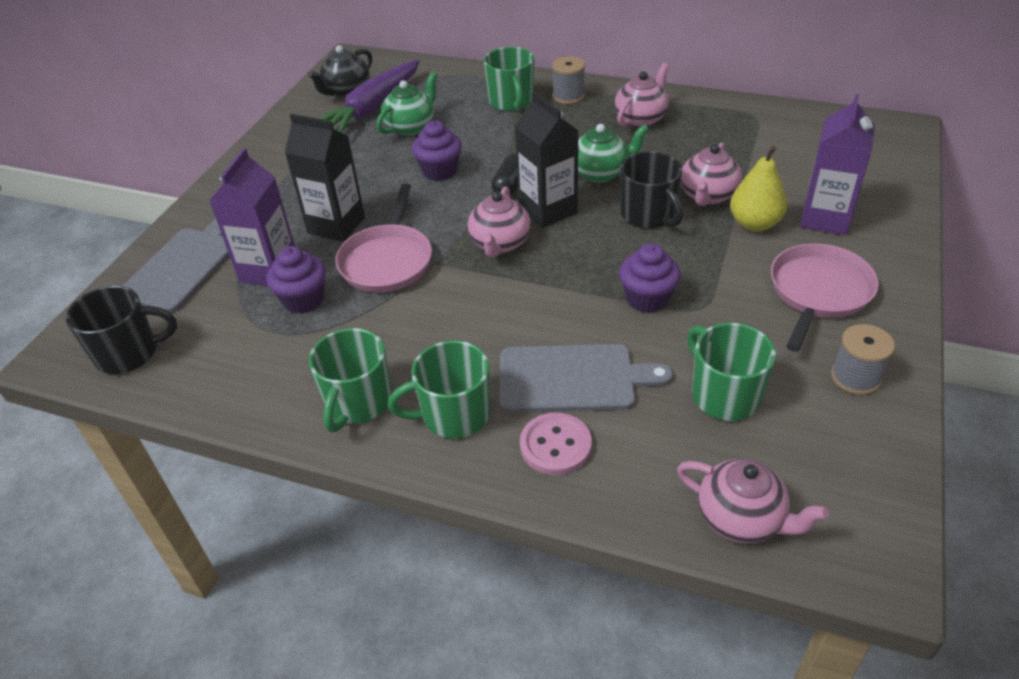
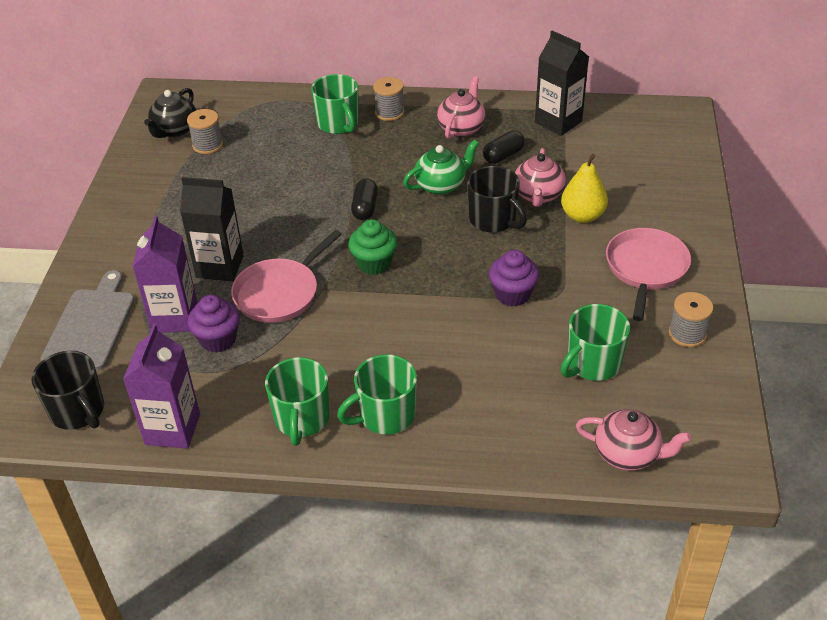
camera: 15 degrees left, 0 degrees up
(129, 353) = (78, 411): black mug -> black mug turned 75 degrees clockwise
(372, 108) = (207, 145): purple carrot -> grey spool
(387, 261) = (280, 293): pink pan -> pink pan turned 45 degrees clockwise
(411, 127) = (252, 160): green teapot -> none
(439, 171) = (296, 202): purple cupcake -> none
(500, 244) = (374, 263): pink teapot -> green cupcake
(548, 210) = (406, 227): black carton -> black carton (558, 122)
(555, 445) = (474, 425): pink button -> none
(572, 378) = (471, 370): grey cutting board -> none
(679, 150) = (503, 155): none -> black capsule
(723, 395) = (592, 364): green mug -> green mug turned 90 degrees counterclockwise
(825, 218) = (638, 204): purple carton -> purple carton (172, 429)

